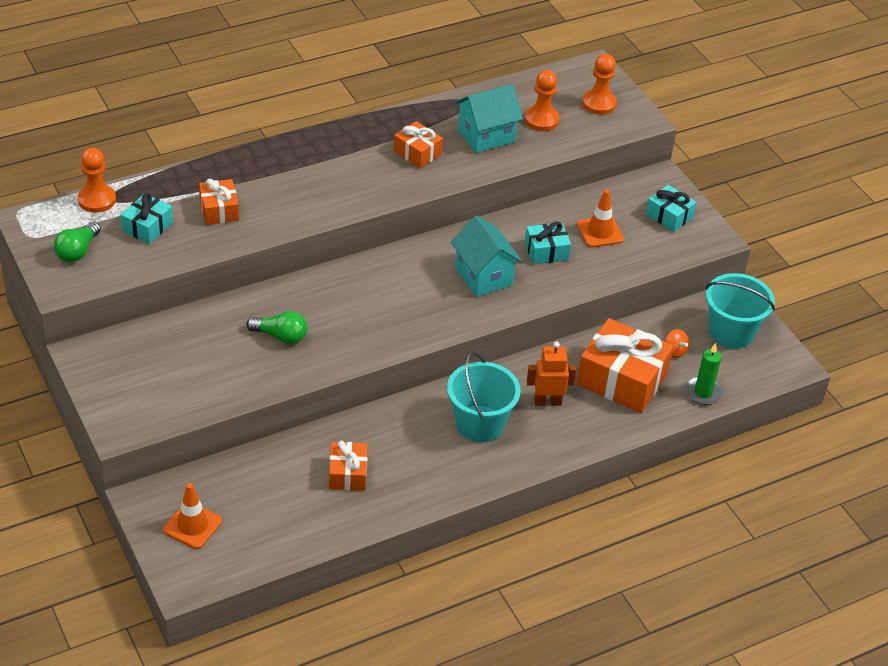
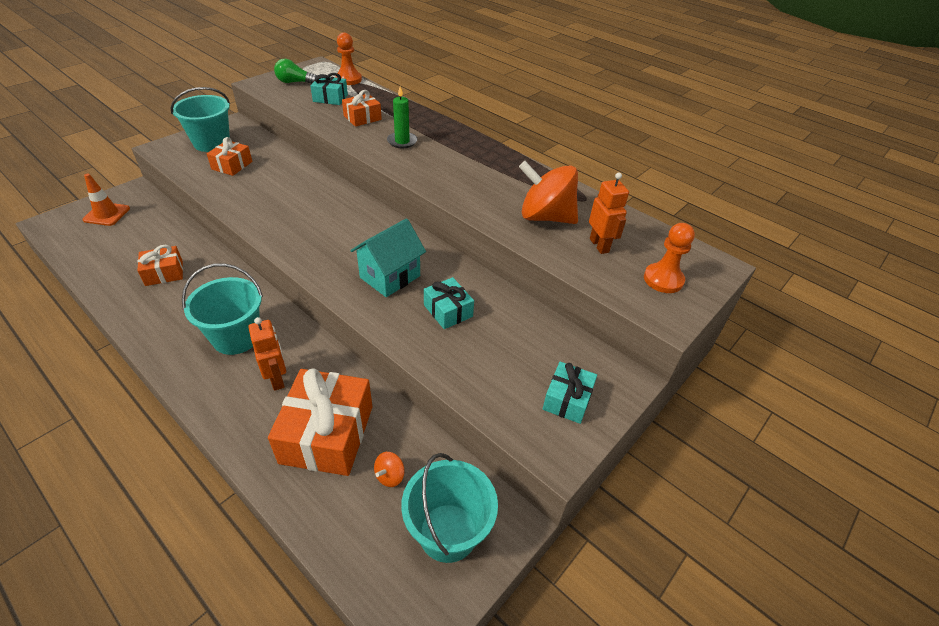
camera: 70 degrees right, 0 degrees up
(132, 378) = (211, 143): none -> turquoise bucket
(280, 336) = (272, 189): green light bulb -> none
(417, 153) = (491, 185): orange gift -> orange gift (232, 165)
(486, 136) = (545, 217): turquoise house -> orange spinning top
(541, 120) = (599, 245): orange pawn -> orange robot
(600, 232) = (501, 345): orange traffic cone -> none
(703, 392) = (329, 522): green candle -> green candle (402, 141)

